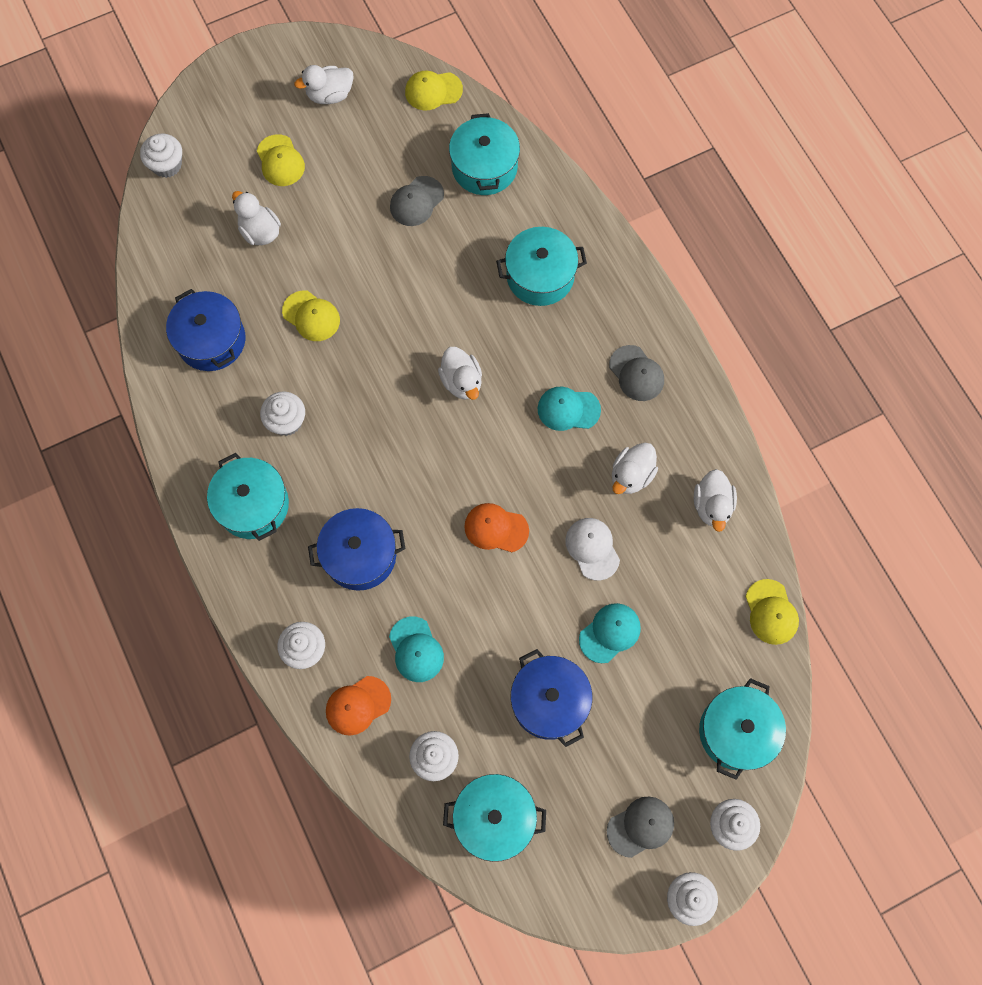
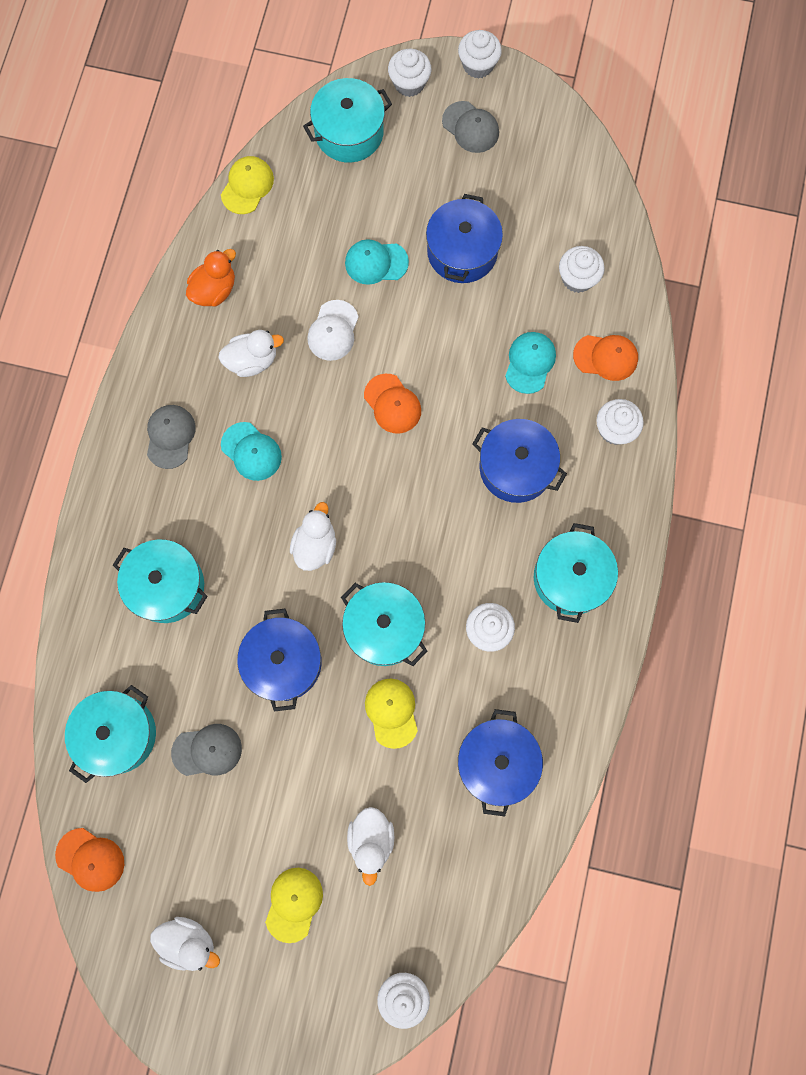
camera: 140 degrees left, 5 degrees up
(414, 290) = (283, 662): none -> blue pot
(433, 91) = (90, 859): yellow cap -> orange cap
(494, 818) = (567, 208): turquoise pot -> turquoise pot (384, 628)
(640, 826) = (470, 127): grey cap -> grey cap turned 150 degrees counterclockwise
(712, 506) = (214, 290): white duck -> orange duck

